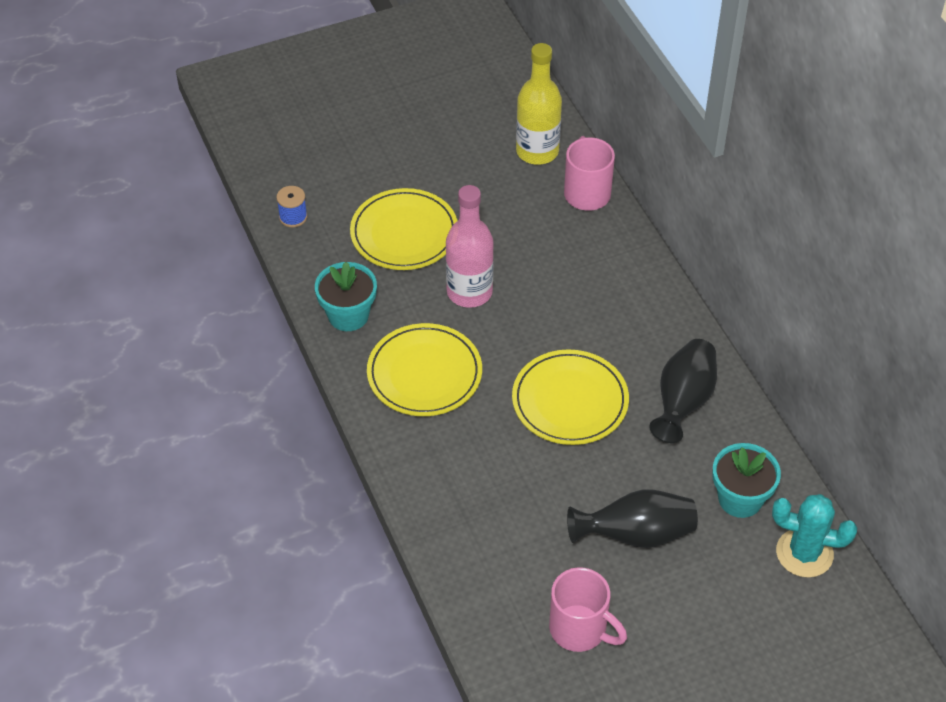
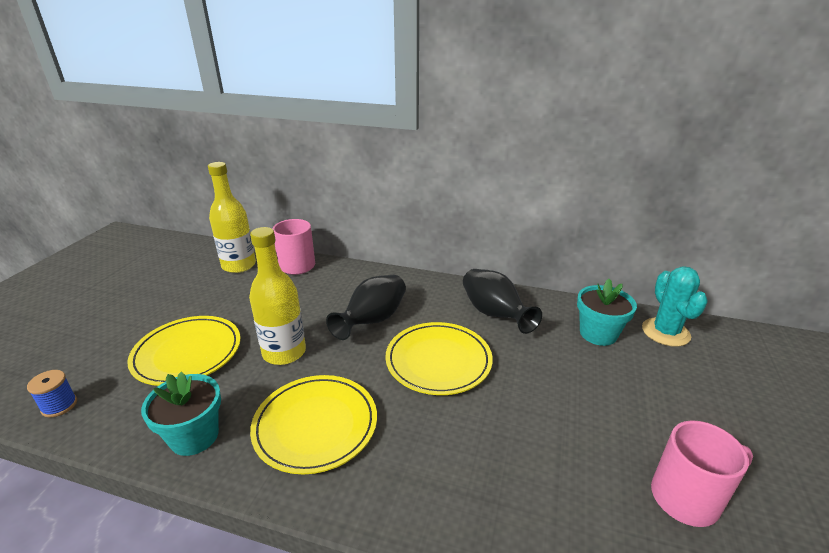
camera: 50 degrees left, 20 degrees down
(469, 292) = (284, 352): pink bottle -> yellow bottle
(636, 534) = (596, 399): black vase -> black vase (373, 320)
(804, 553) = (665, 332): turquoise cactus -> turquoise cactus turned 60 degrees counterclockwise

